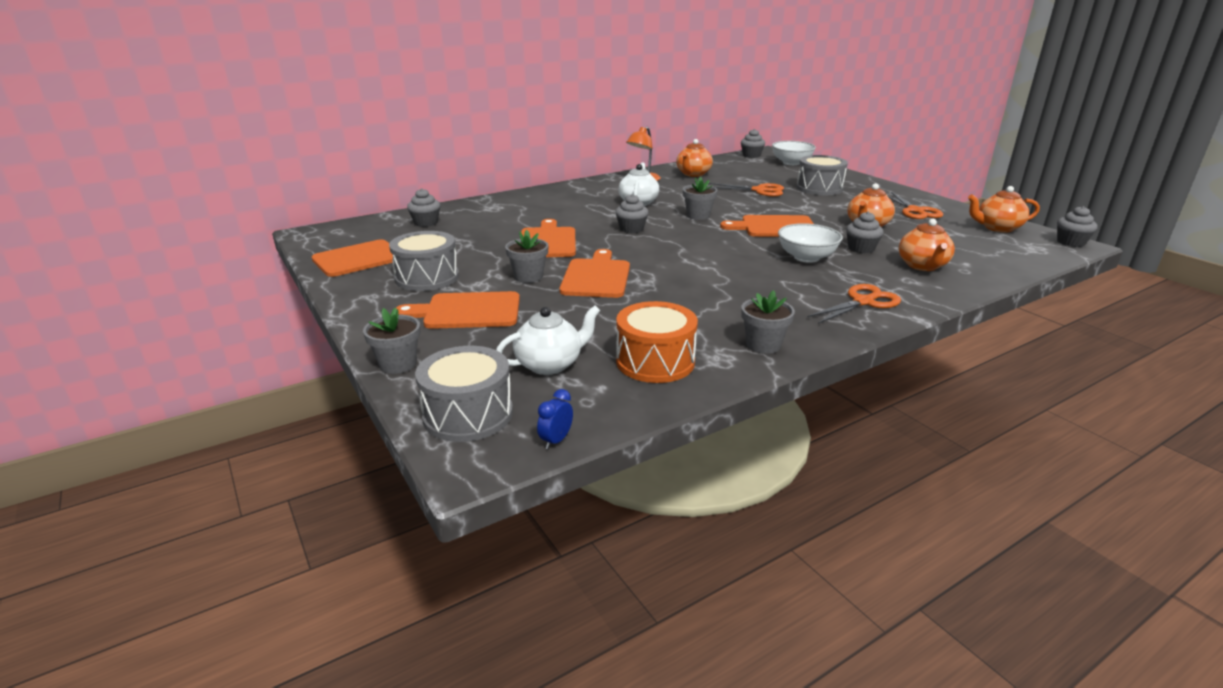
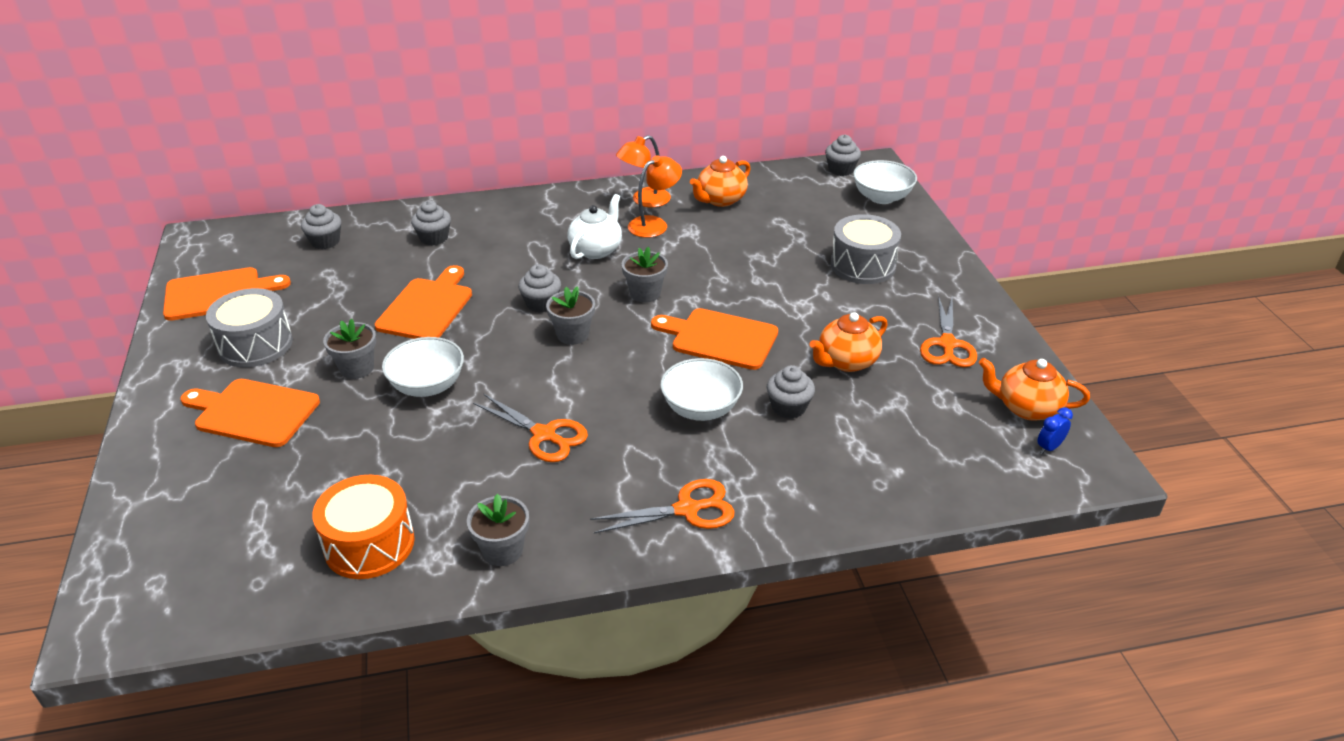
camera: 20 degrees right, 10 degrees up
(398, 364) = (133, 478): grey flower pot -> grey flower pot (573, 335)
(468, 414) = (141, 568): grey drum -> none
(550, 364) = (267, 518): white teapot -> none
(556, 440) = (188, 628): blue clock -> blue clock (1049, 447)
(596, 277) = (427, 386): orange cutting board -> white bowl
(663, 188) = (654, 224): none -> orange lamp
(759, 190) = (774, 254): orange scissors -> orange scissors (544, 435)
(922, 266) = (833, 461): orange teapot -> none
(1070, 242) = (1100, 464): grey cupcake -> grey cupcake (434, 238)

